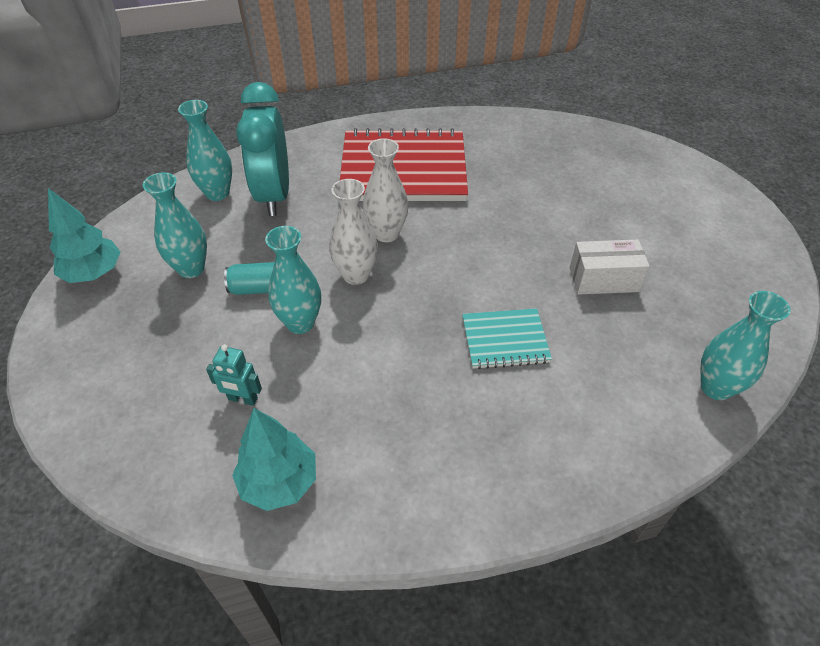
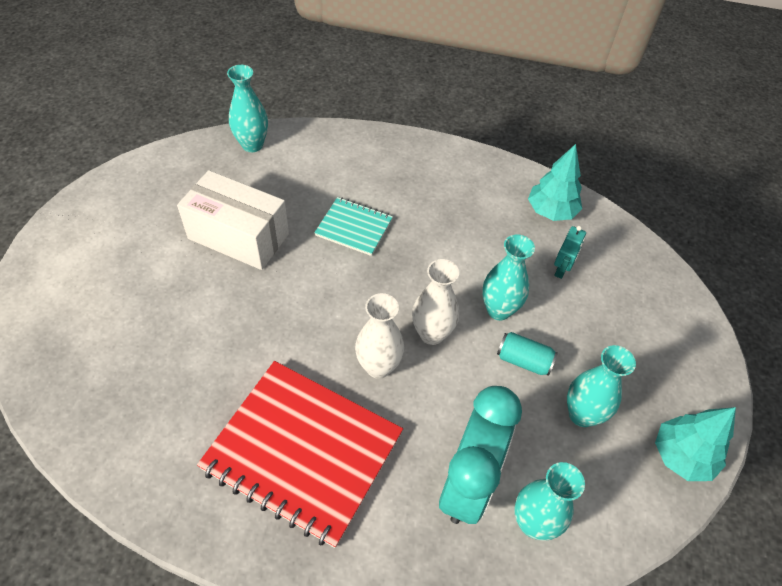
camera: 155 degrees left, 5 degrees up
(242, 399) = (561, 270): turquoise robot -> turquoise robot turned 75 degrees clockwise
(603, 279) = (238, 236): white box -> white box, size x1.58

